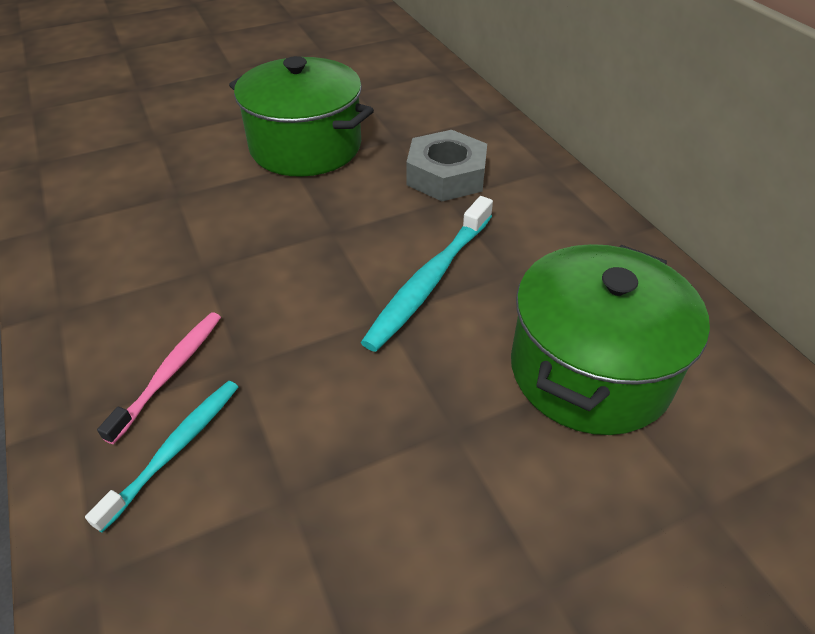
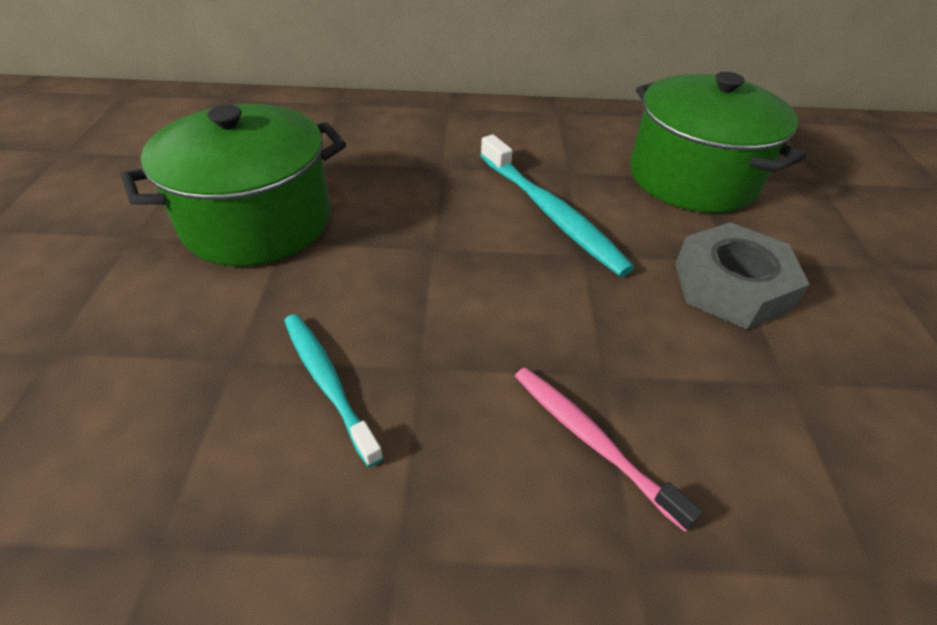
camera: 65 degrees left, 0 degrees up
(175, 449) = (712, 460): turquoise toothbrush -> turquoise toothbrush (328, 382)
(446, 175) = (407, 155): grey nut -> grey nut (731, 286)

